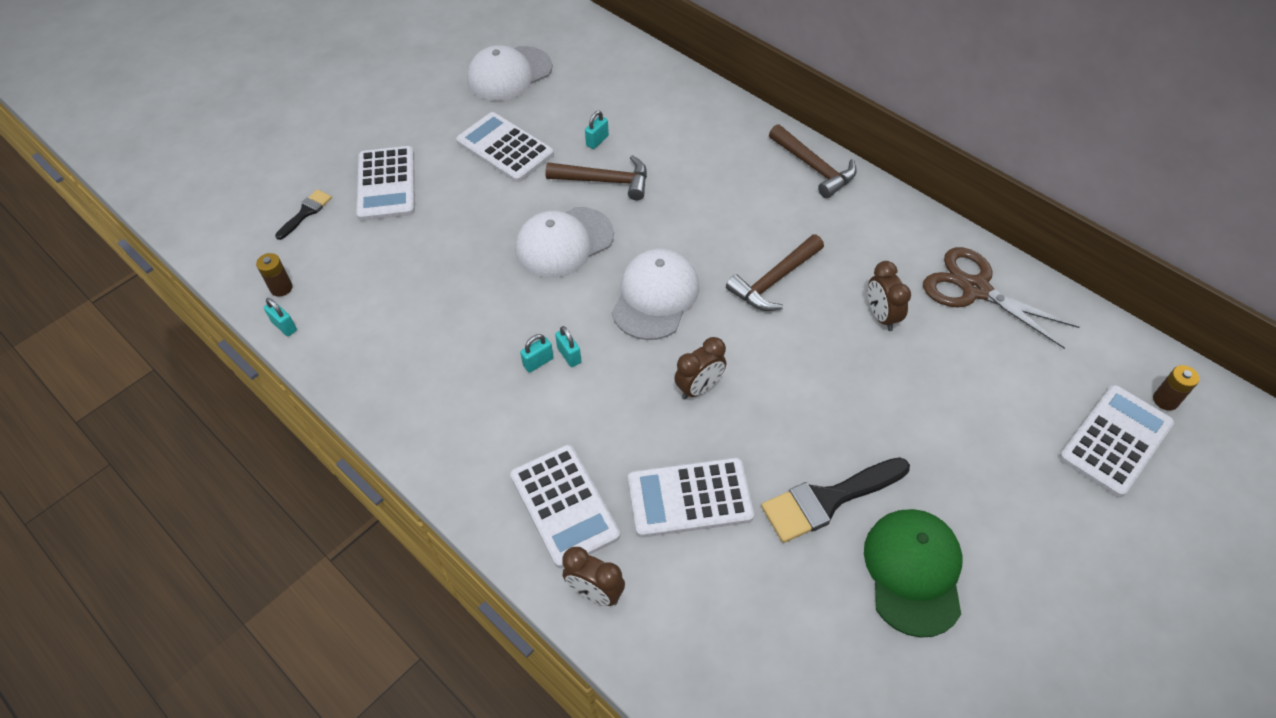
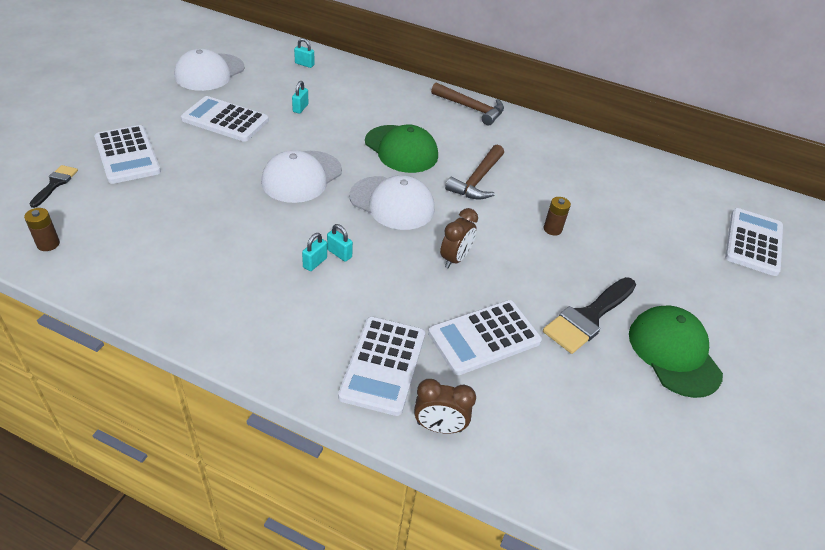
camera: 25 degrees left, 10 degrees down
(284, 326) = (61, 273): turquoise padlock -> turquoise padlock (304, 64)
(564, 505) = (383, 365): white calculator -> white calculator turned 60 degrees clockwise
(605, 181) = (318, 133): brown hammer -> none
(655, 297) = (392, 203): white cap -> white cap turned 120 degrees clockwise
(697, 219) = (401, 149): none -> green cap
(881, 316) = (563, 191): brown clock -> none
(975, 289) = (616, 167): brown scissors -> none
(1165, 400) = (768, 213): brown battery -> brown battery (552, 229)

